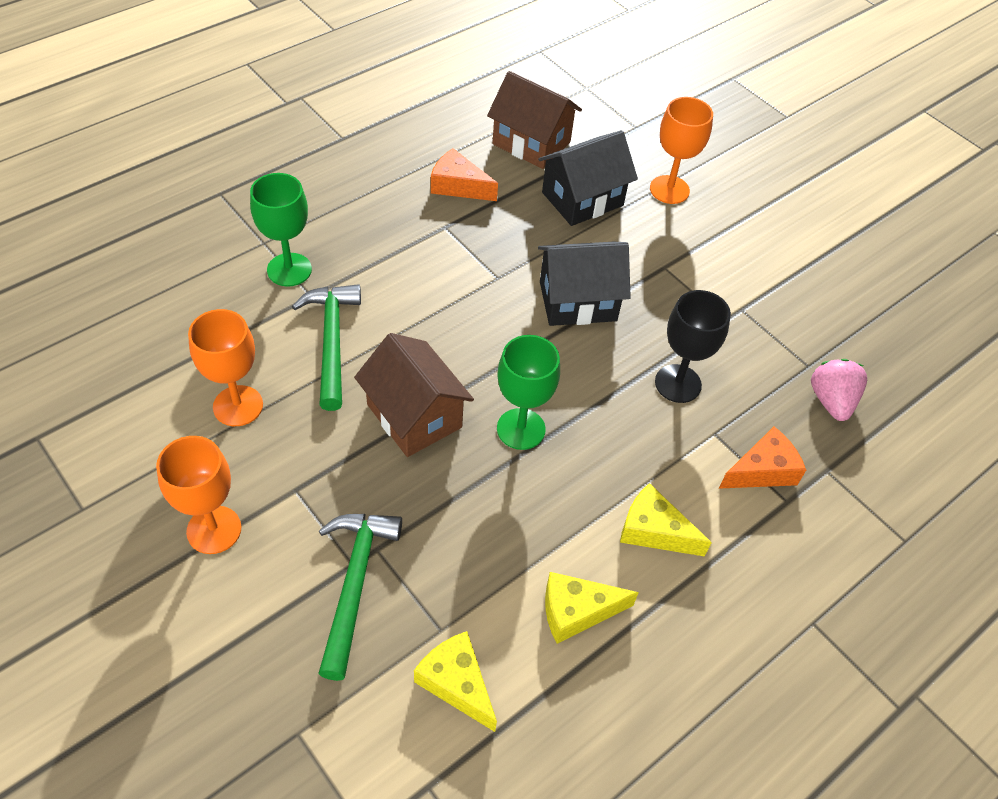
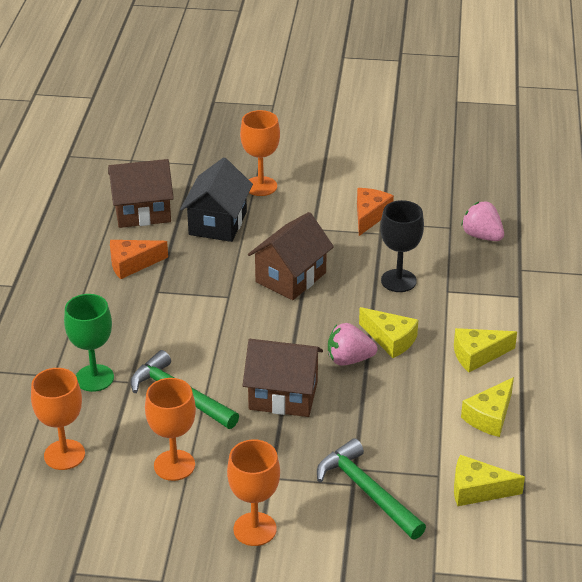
camera: 40 degrees left, 15 degrees down
(175, 322) = (64, 455): none -> orange goblet
(521, 429) = (349, 359): green goblet -> pink strawberry
(577, 301) = (290, 277): black house -> brown house
(587, 440) = (390, 340): none -> yellow cheese
(762, 471) = (491, 291): orange cheese -> orange cheese (370, 216)

